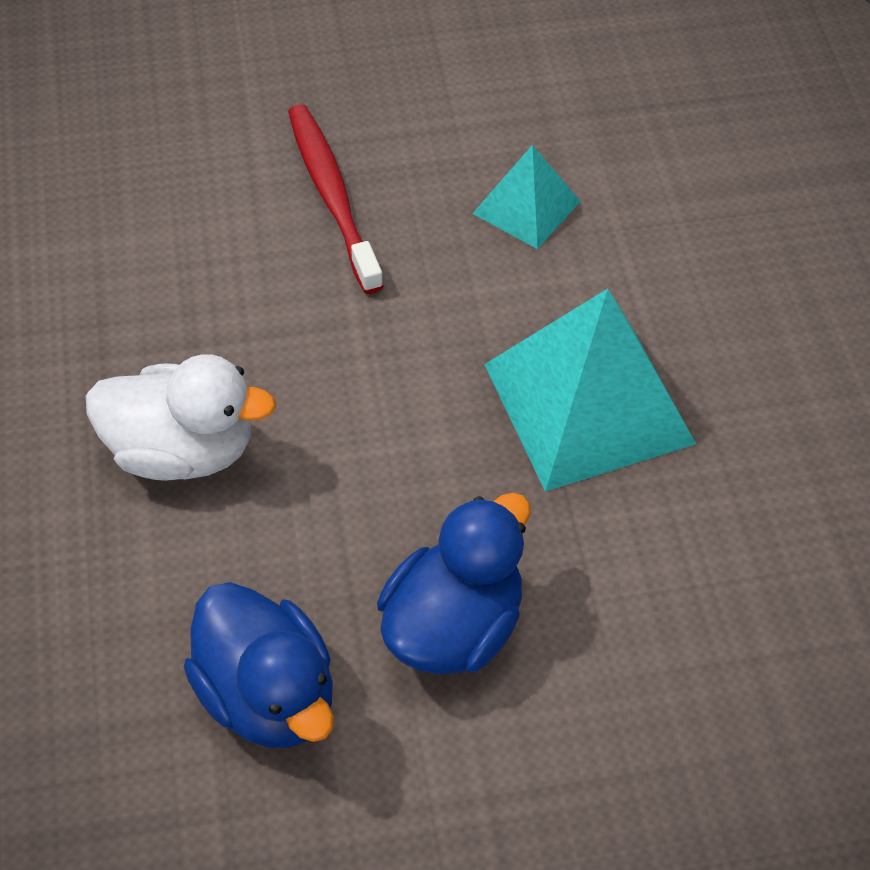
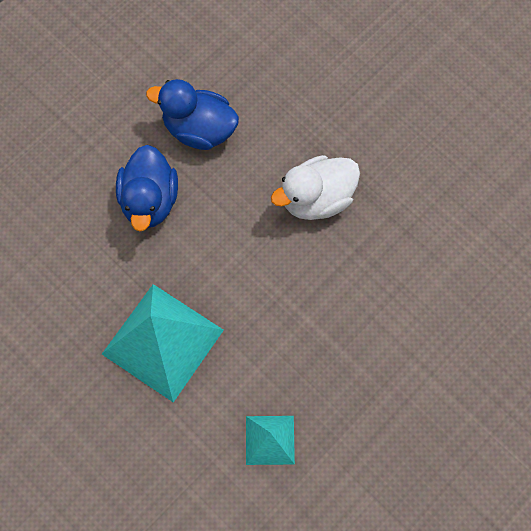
camera: 145 degrees right, 15 degrees up
(332, 196) = (368, 376): red toothbrush -> none

